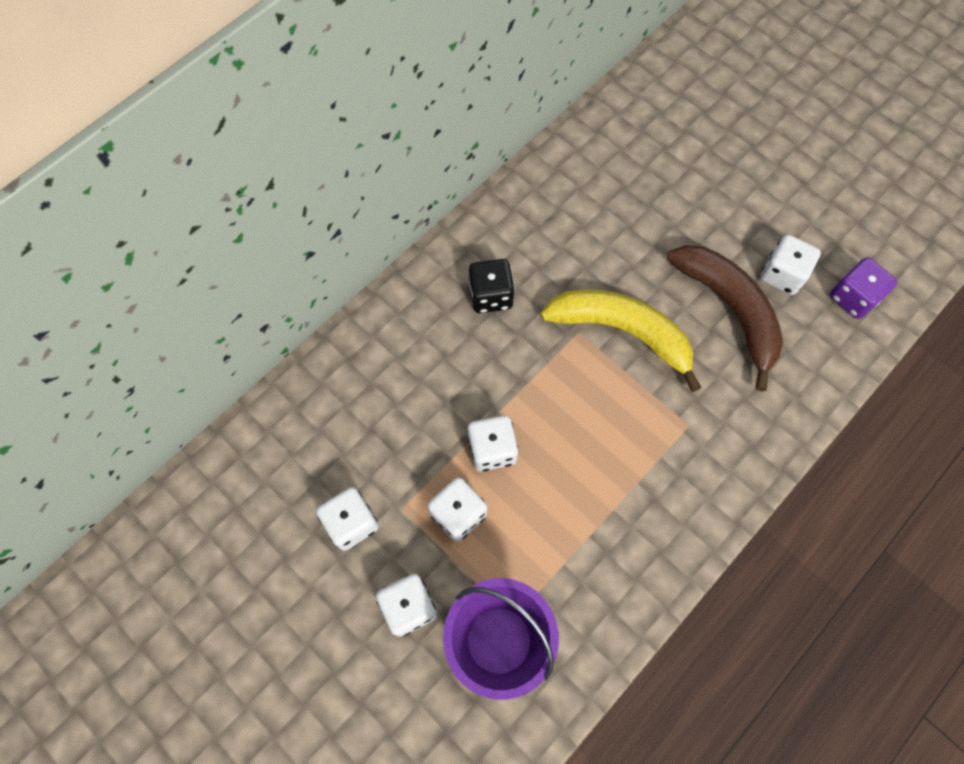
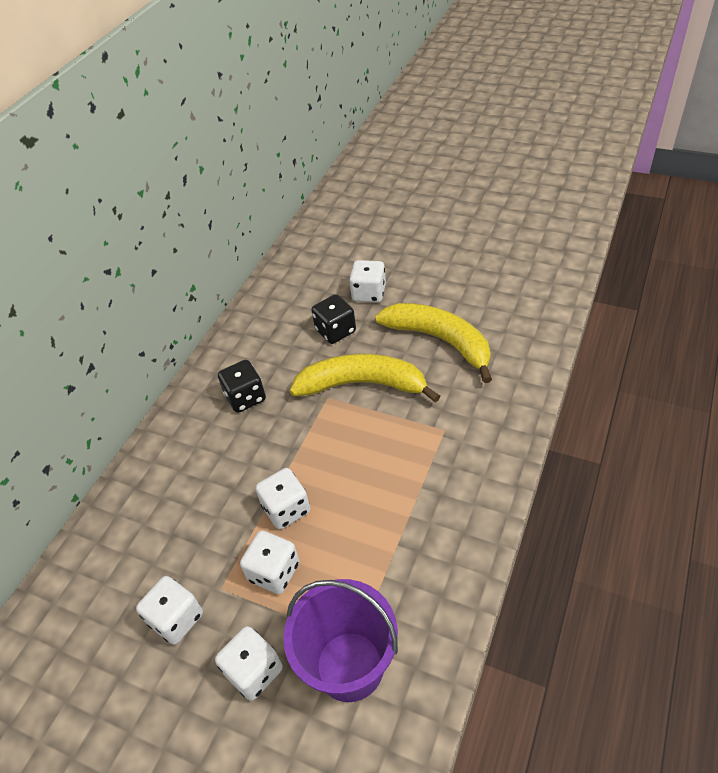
camera: 15 degrees left, 20 degrees down
(617, 247) = (335, 331): none -> black dice
(730, 310) = (440, 341): brown banana -> yellow banana
(782, 275) = (469, 305): white dice -> white dice (369, 293)
(853, 297) = (528, 301): purple dice -> none

